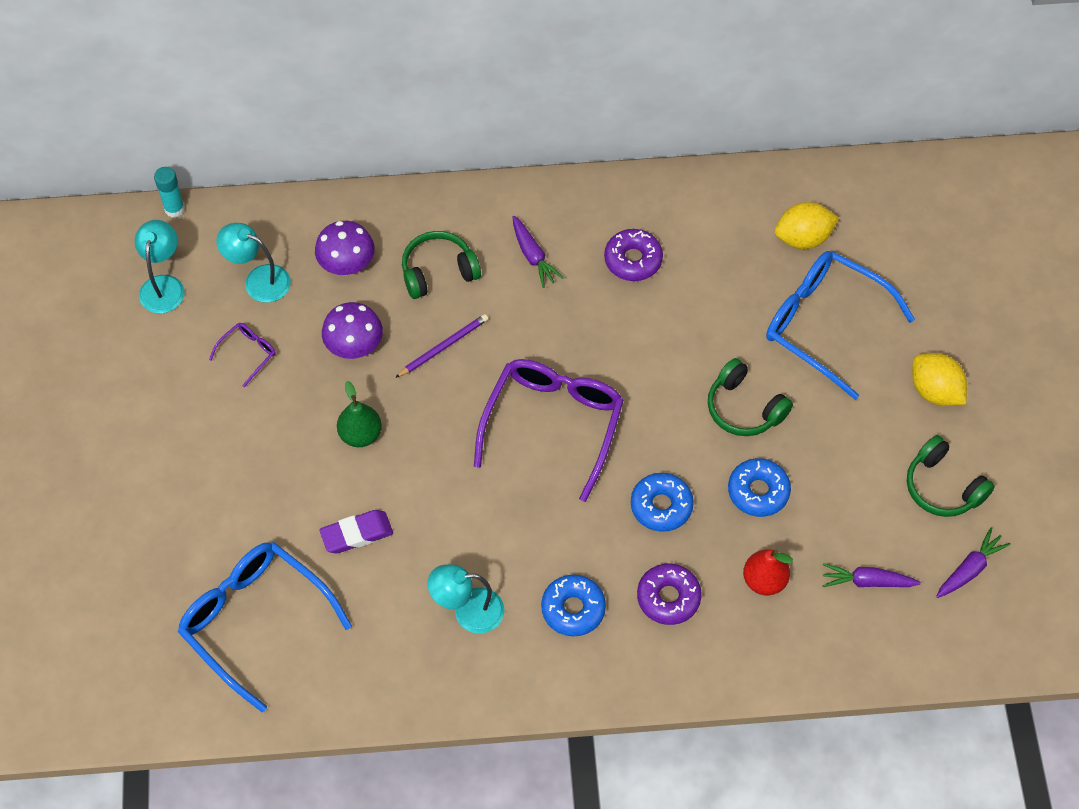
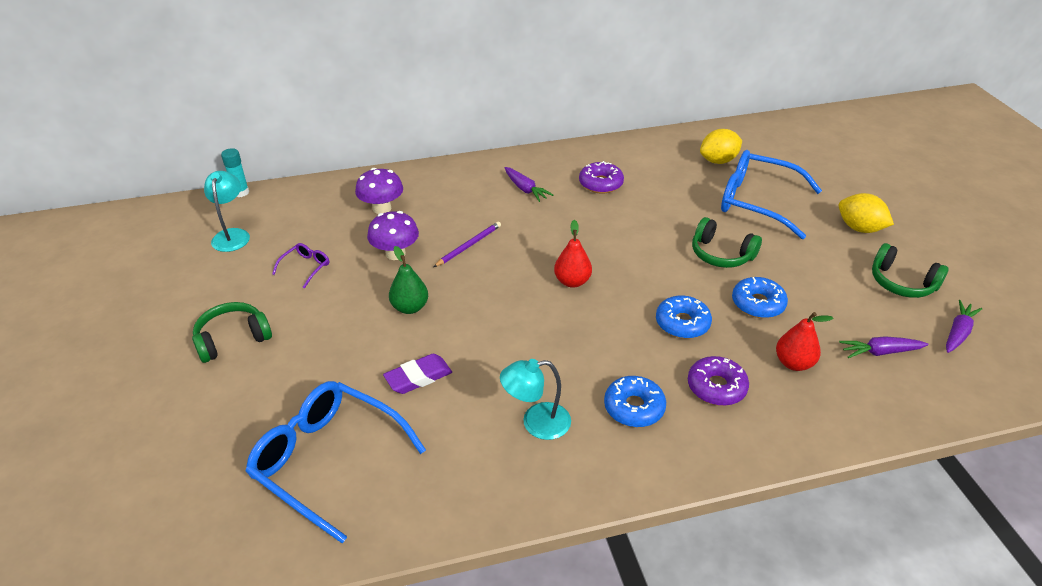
camera: 10 degrees left, 20 degrees down
(258, 280) = (311, 224): turquoise lamp -> none
(438, 271) = (454, 204): green headphones -> green headphones (232, 339)
(553, 424) = (572, 281): purple glasses -> red pear

